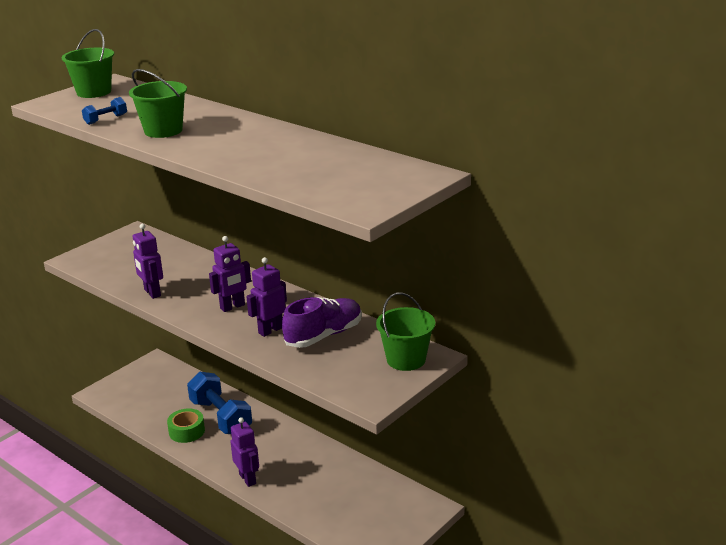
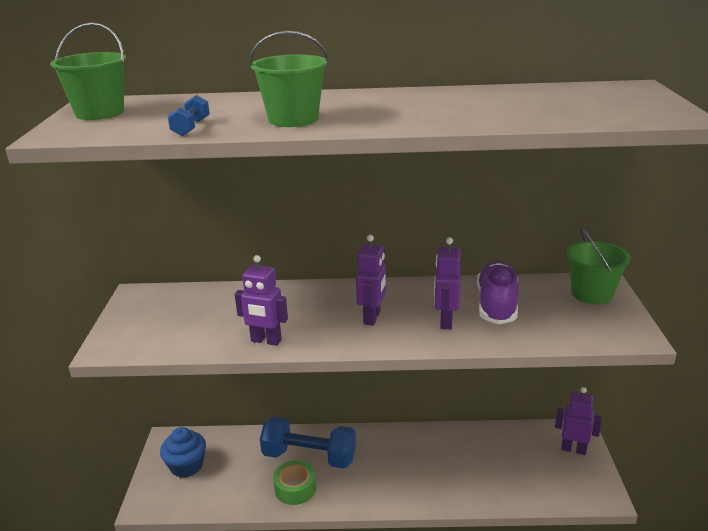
camera: 40 degrees left, 0 degrees up
(145, 383) = (186, 466): none -> blue cupcake
(248, 479) = (414, 497): purple robot -> purple robot (573, 449)

